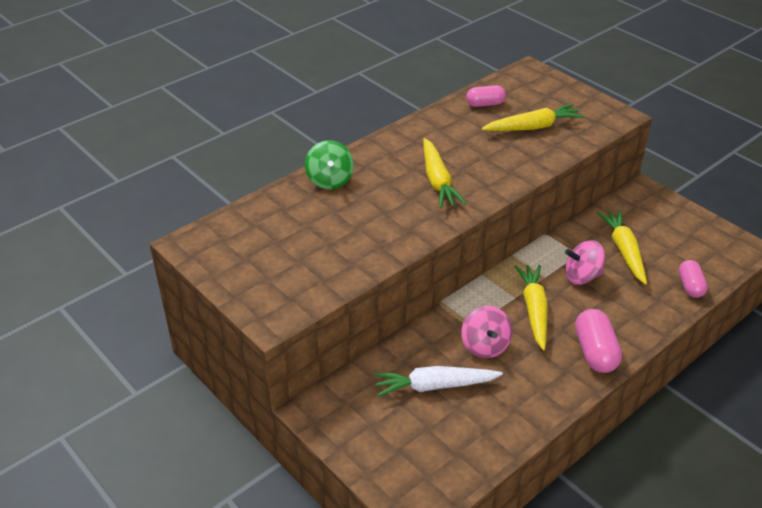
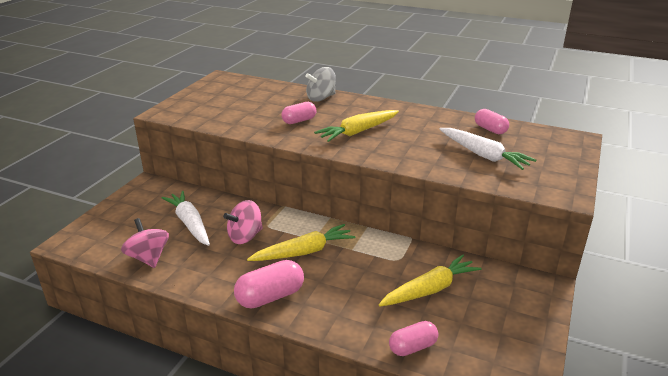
camera: 65 degrees right, 10 degrees down
(330, 180) = (321, 98): green spinning top -> grey spinning top
(381, 213) = (299, 121): none -> pink capsule
(533, 127) = (483, 155): yellow carrot -> white carrot
(582, 276) = (369, 270): pink spinning top -> pink spinning top (148, 258)

